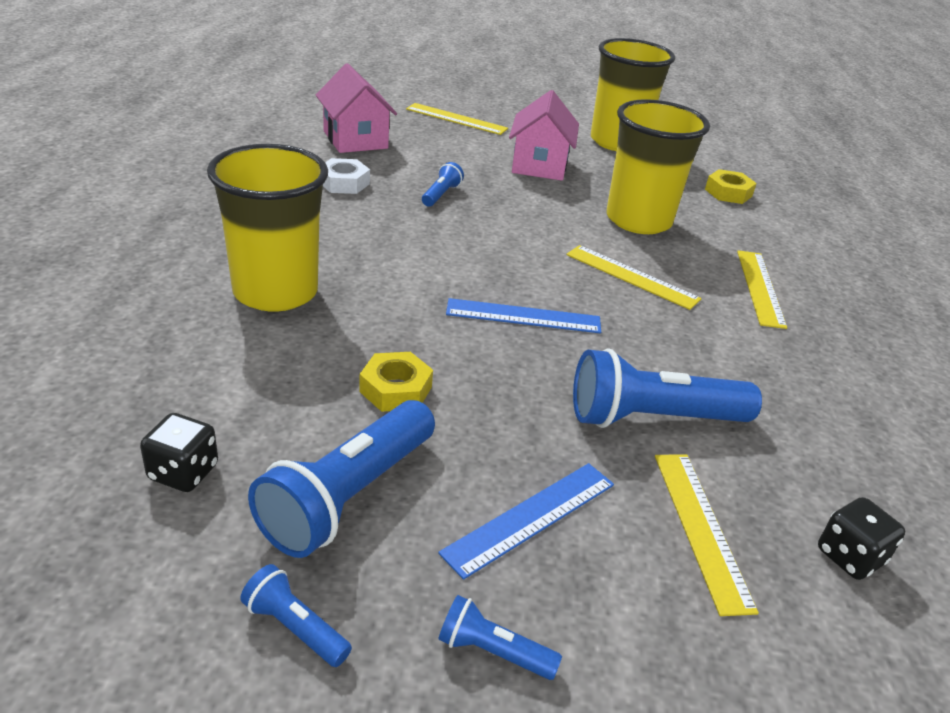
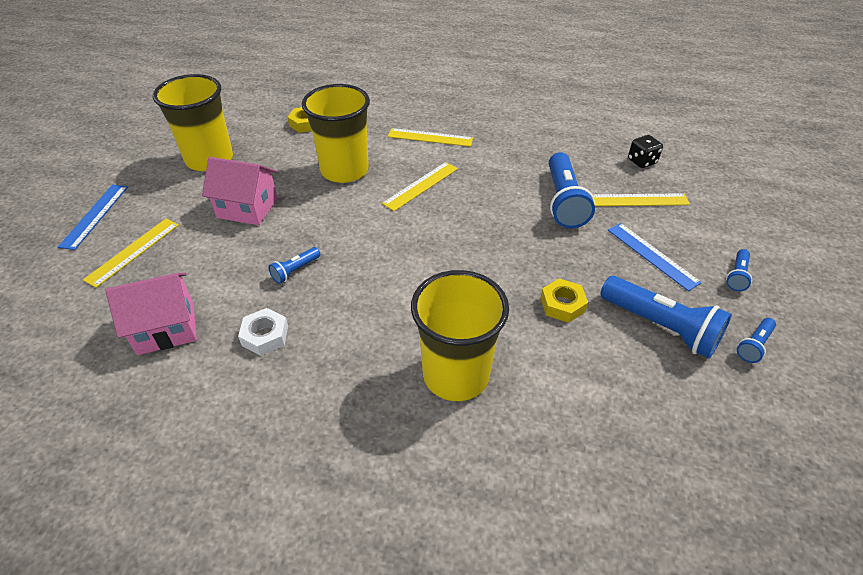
camera: 80 degrees left, 10 degrees up
(183, 472) = (667, 407): black dice -> none
(441, 194) = (295, 270): blue flashlight -> blue flashlight turned 75 degrees counterclockwise
(523, 316) = (473, 240): blue ruler -> blue ruler (94, 215)

